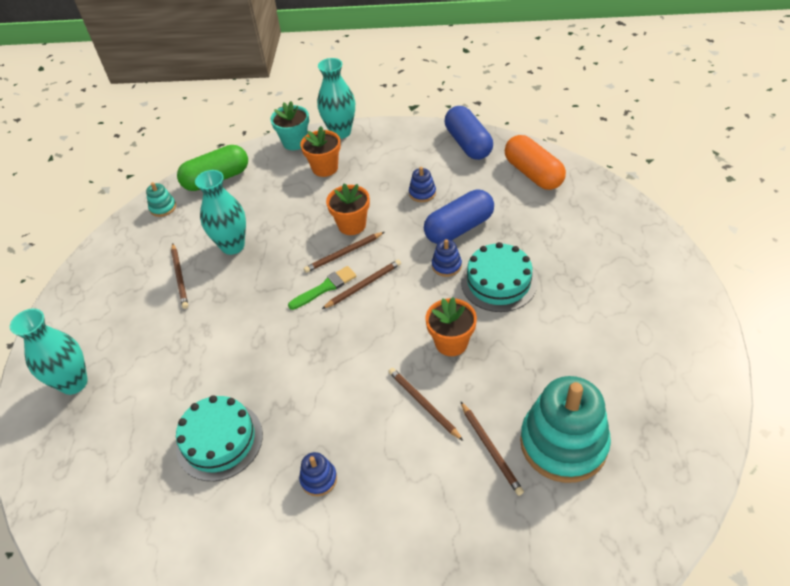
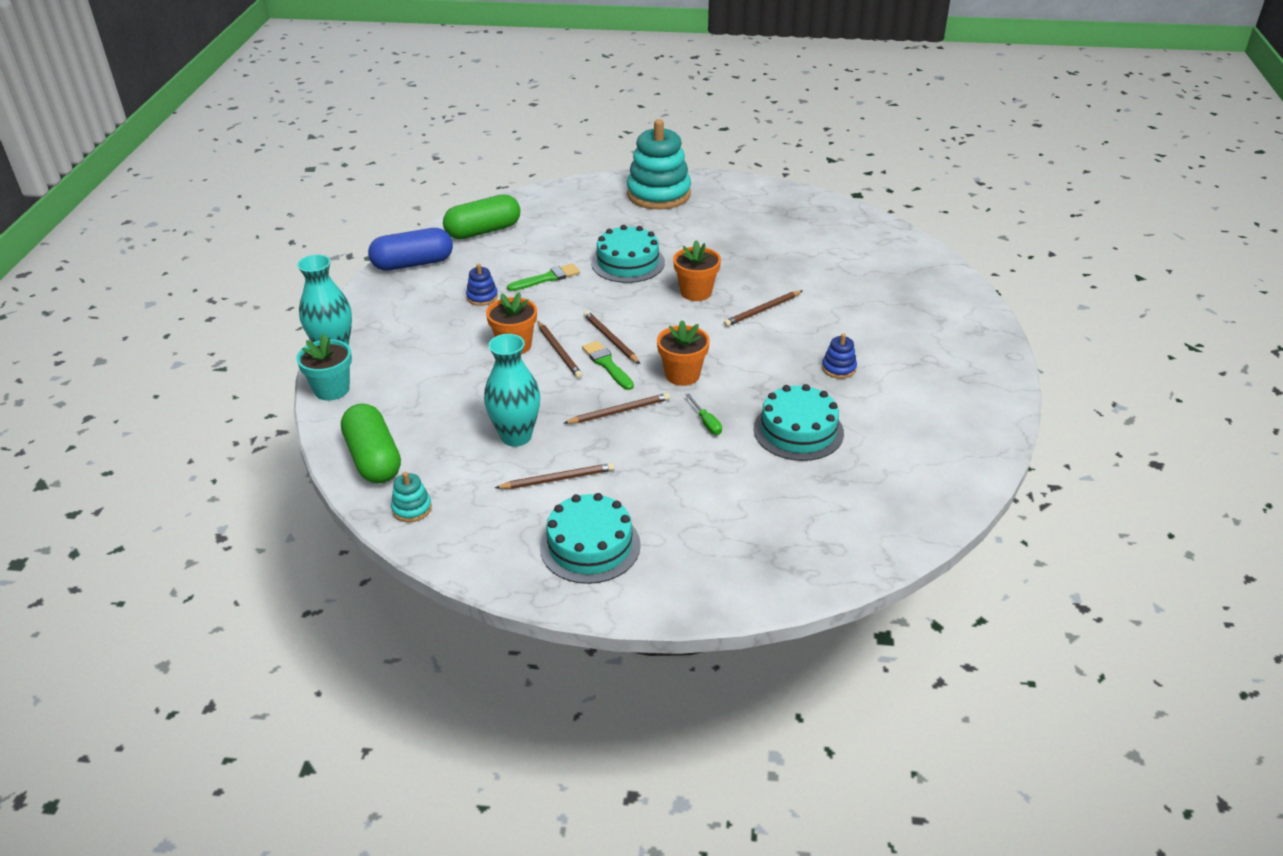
camera: 90 degrees left, 10 degrees down
(74, 383) = (714, 557): turquoise vase -> none
(105, 305) = (590, 546): none -> turquoise cake
(238, 366) = (706, 423): none -> green screwdriver
(325, 168) = (401, 364): orange flower pot -> orange flower pot (682, 375)
(446, 265) = (597, 289): blue stacking toy -> none
(459, 228) = (547, 278): blue capsule -> green brush
(491, 449) = (808, 281): brown pencil -> brown pencil (619, 411)
(533, 174) = (483, 231): orange capsule -> green capsule
(563, 443) = (803, 249): turquoise stacking toy -> turquoise stacking toy (658, 194)

